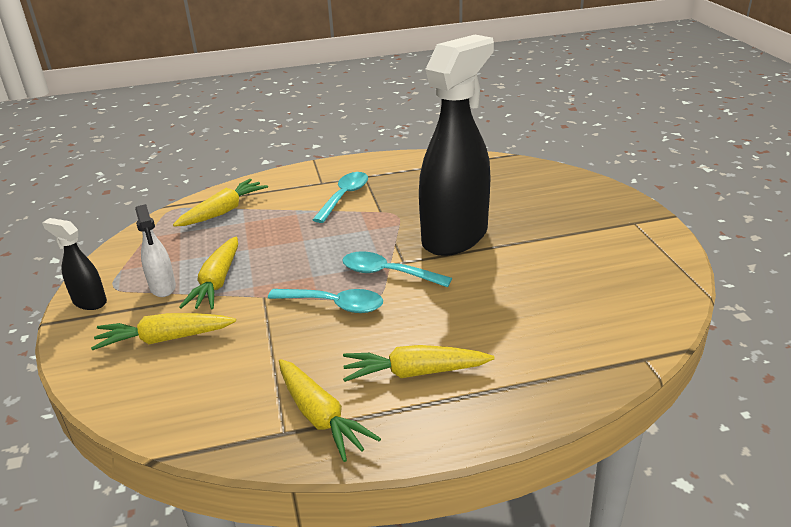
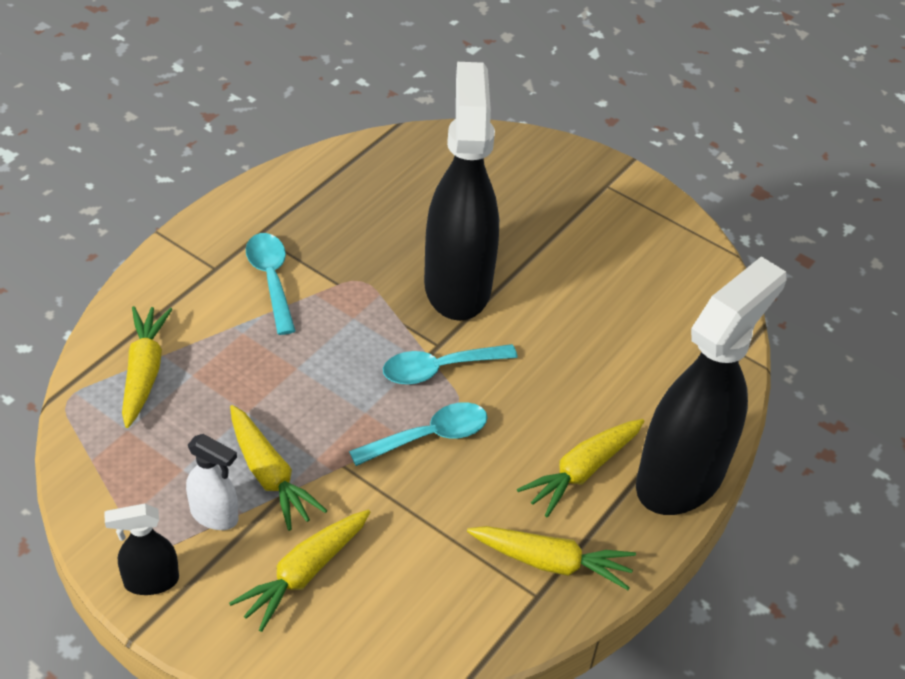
camera: 45 degrees left, 15 degrees up
(491, 415) = (681, 477): none -> black spray bottle

